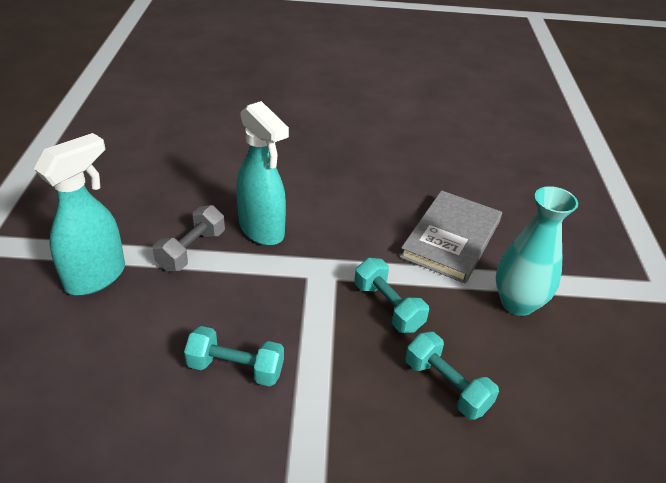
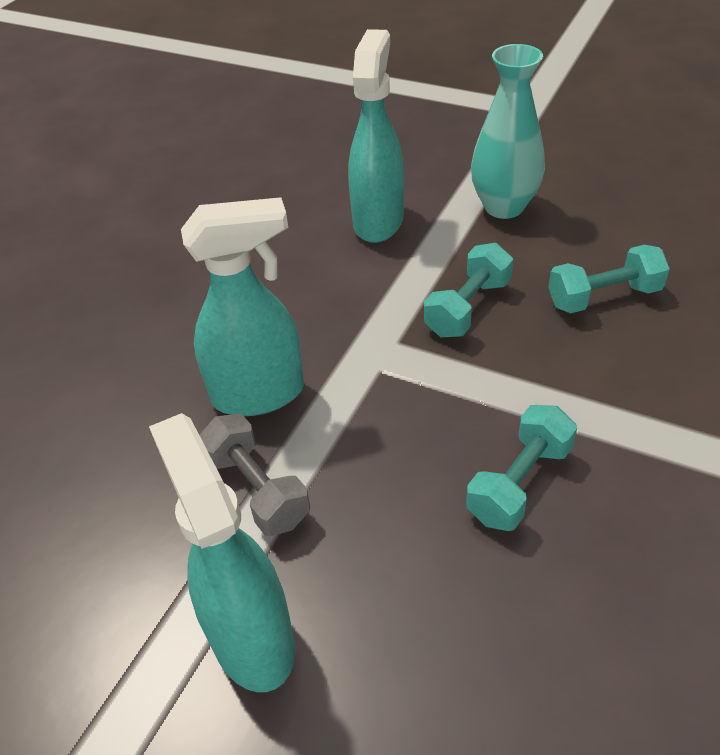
camera: 60 degrees left, 5 degrees up
(388, 307) = (468, 308): turquoise dumbbell -> turquoise dumbbell turned 45 degrees counterclockwise
(451, 239) = (378, 221): grey book -> turquoise spray bottle

